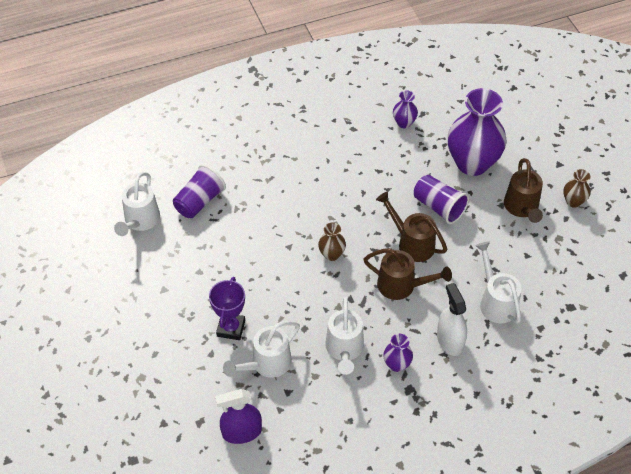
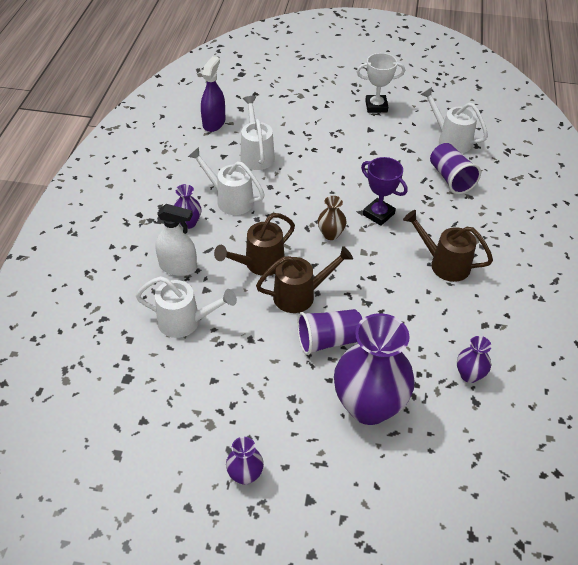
camera: 120 degrees right, 5 degrees down
(120, 300) = (376, 106): none -> white trophy
(231, 328) = (304, 149): purple trophy -> purple trophy (378, 214)
(522, 208) = (274, 415): brown watering can -> brown watering can (444, 263)
(573, 201) = (245, 475): brown vase -> purple vase

